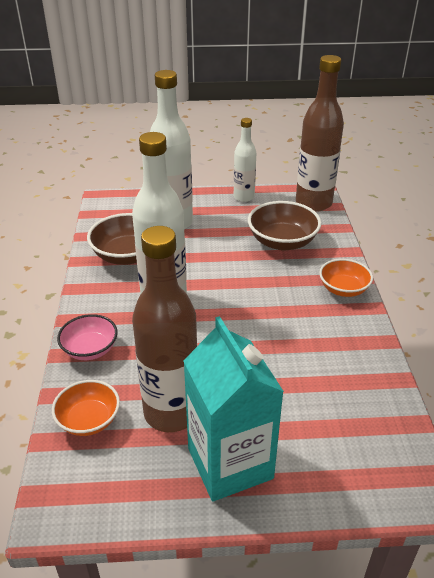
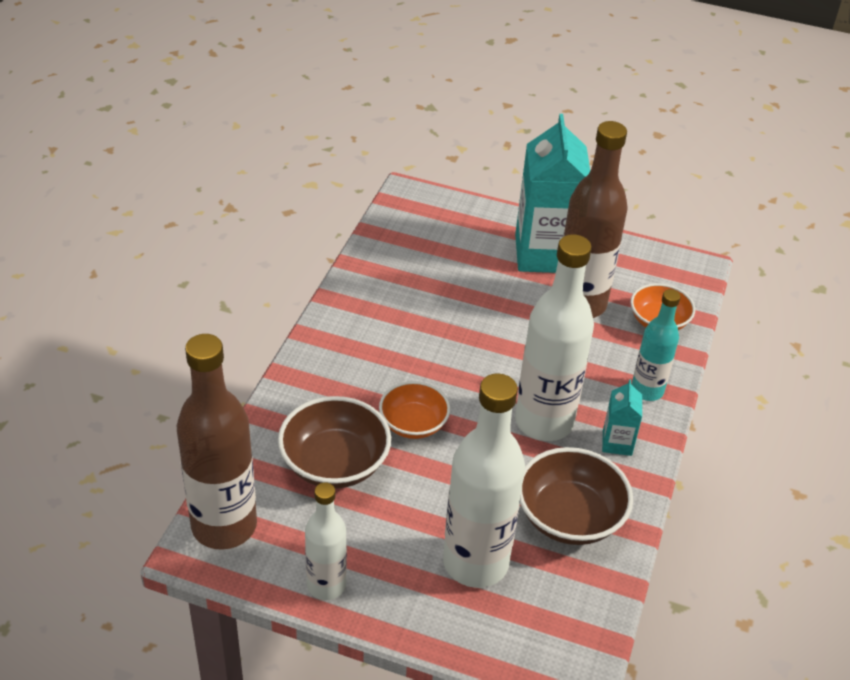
camera: 160 degrees left, 5 degrees up
(90, 349) = (647, 390): pink bowl -> turquoise bottle
(106, 304) = (617, 443): none -> turquoise carton
(343, 289) = (317, 366): orange bowl -> orange bowl (413, 424)

